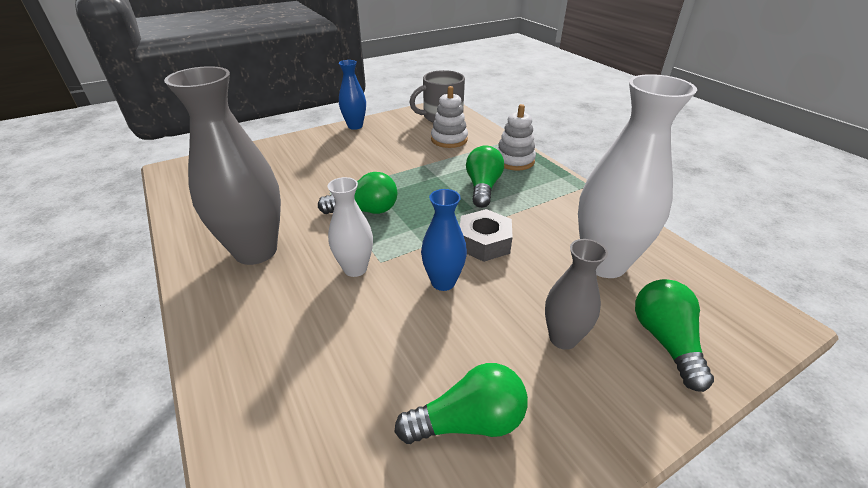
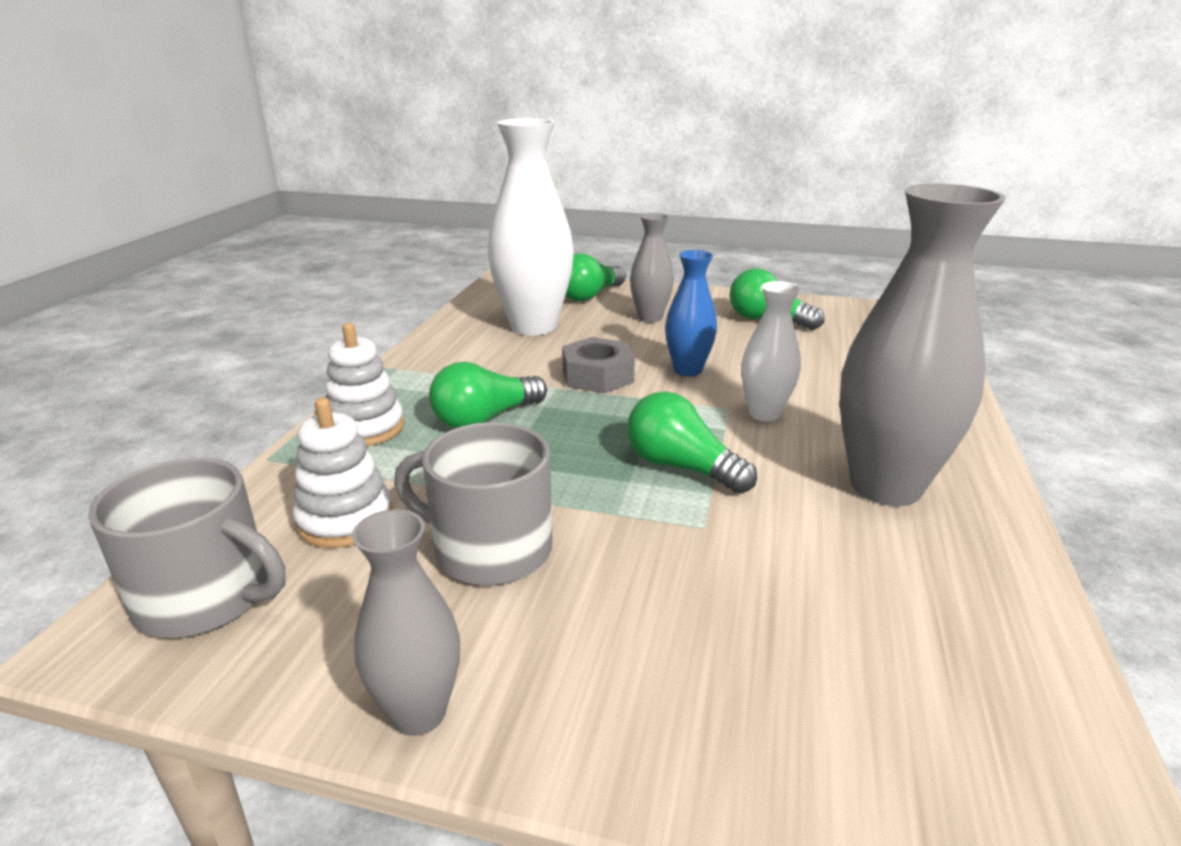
camera: 135 degrees left, 10 degrees down
(355, 126) = (418, 712): blue vase -> grey vase
(392, 153) = (490, 549): none -> grey mug

